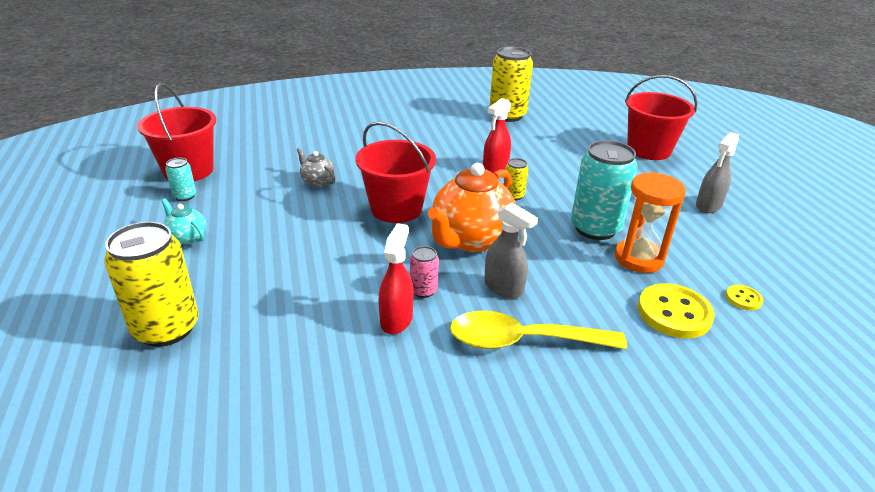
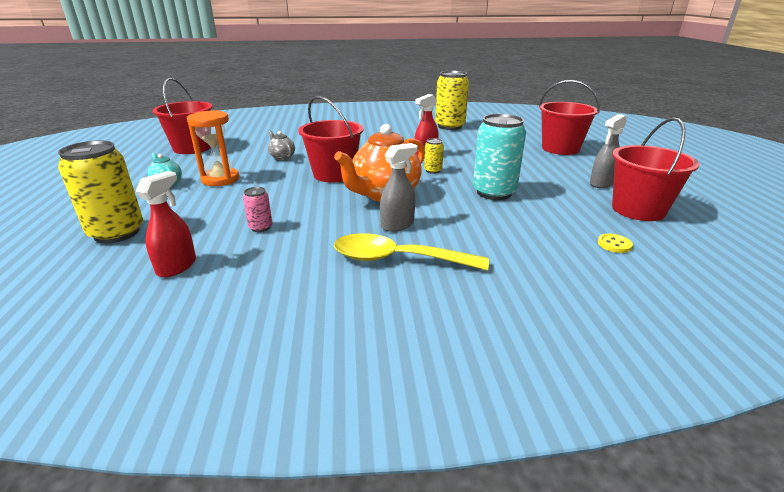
camera: 10 degrees right, 5 degrees down
(184, 196) = (180, 161): turquoise can -> none
(396, 319) = (297, 239): red spray bottle -> red spray bottle (177, 266)
(423, 290) = (329, 223): pink can -> pink can (260, 227)
(504, 288) = (397, 225): grey spray bottle -> grey spray bottle turned 90 degrees counterclockwise
(638, 258) = (525, 213): orange hourglass -> orange hourglass (220, 179)
(674, 313) = (544, 250): yellow button -> none
(755, 245) = (638, 210): none -> red bucket

